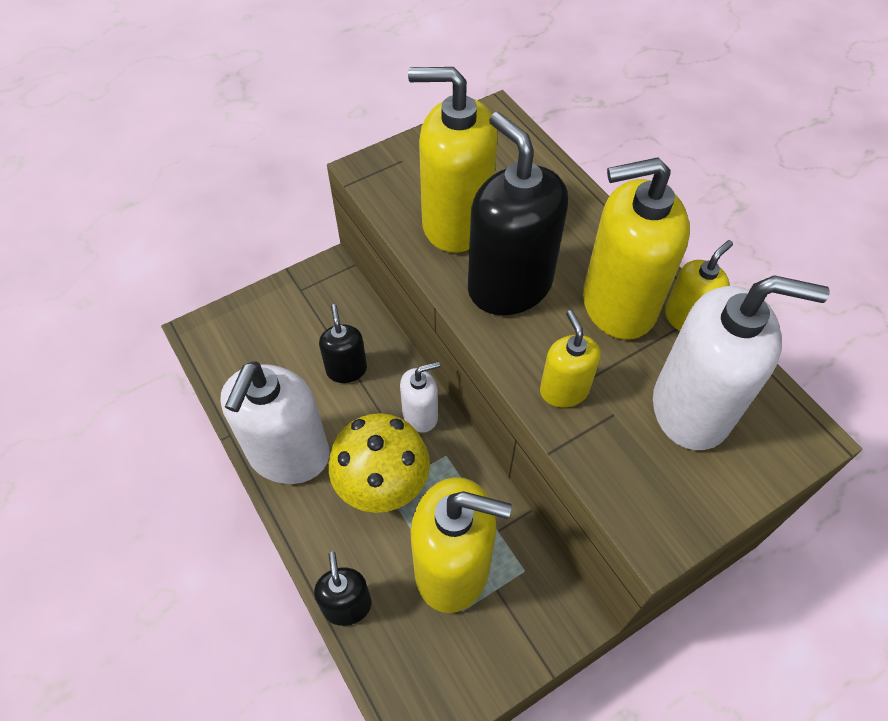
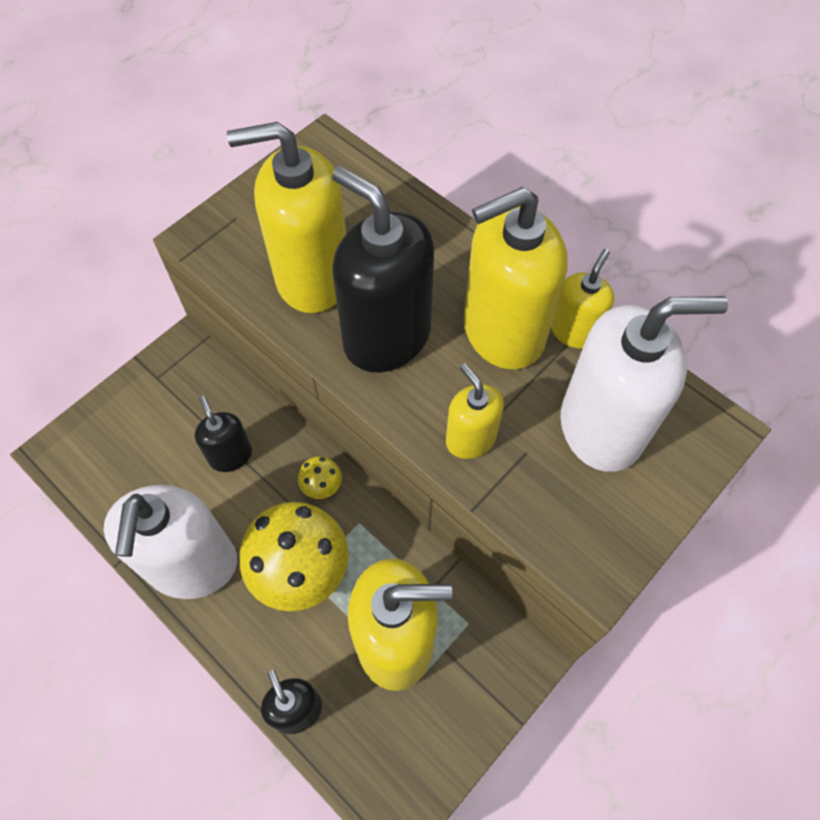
camera: 15 degrees left, 5 degrees up
(420, 415) = (322, 486): white soap dispenser -> yellow mushroom

